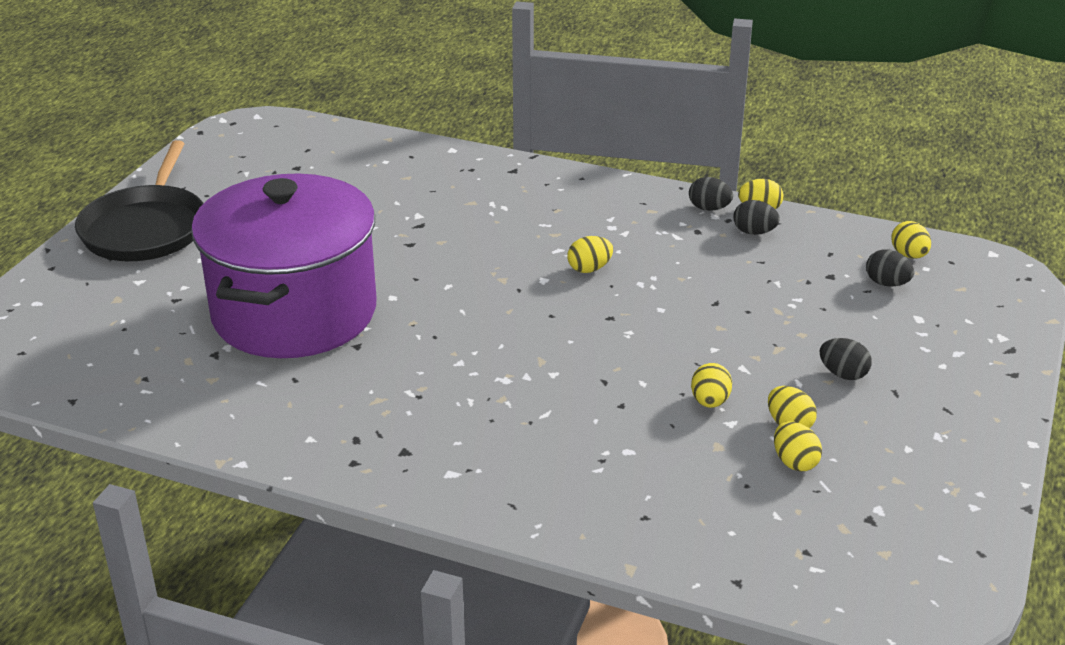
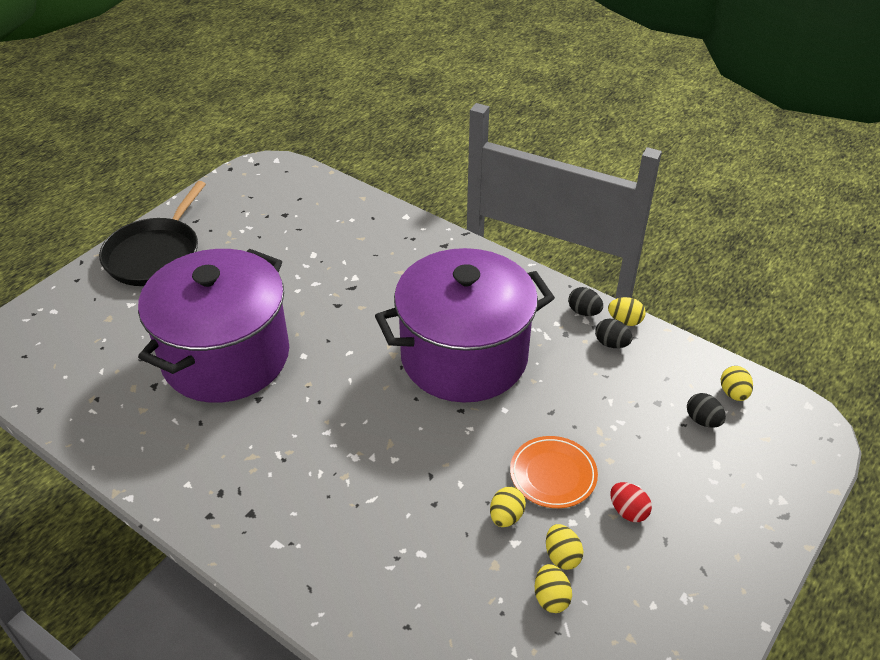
camera: 15 degrees right, 10 degrees up
(589, 269) = (464, 357): yellow egg -> purple pot
(744, 357) = (553, 474): none -> orange plate
(843, 374) = (628, 511): black egg -> red egg

